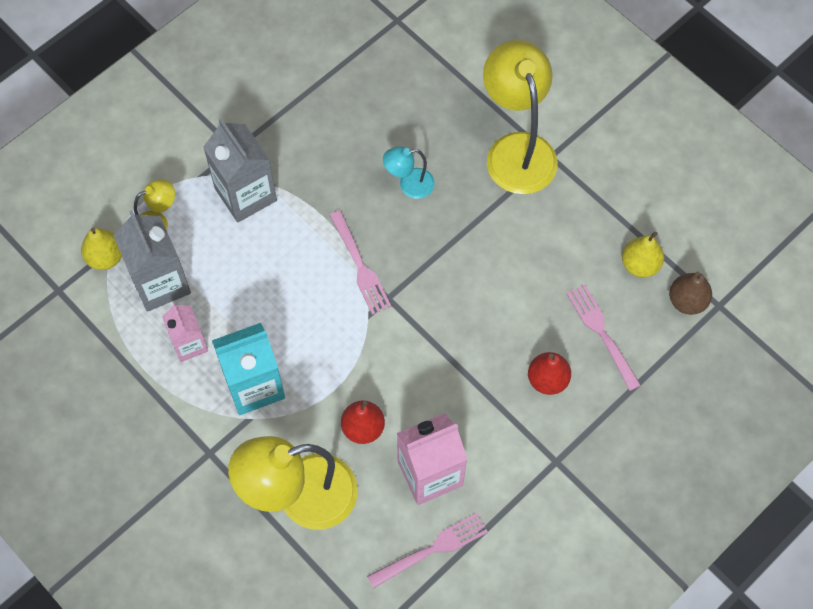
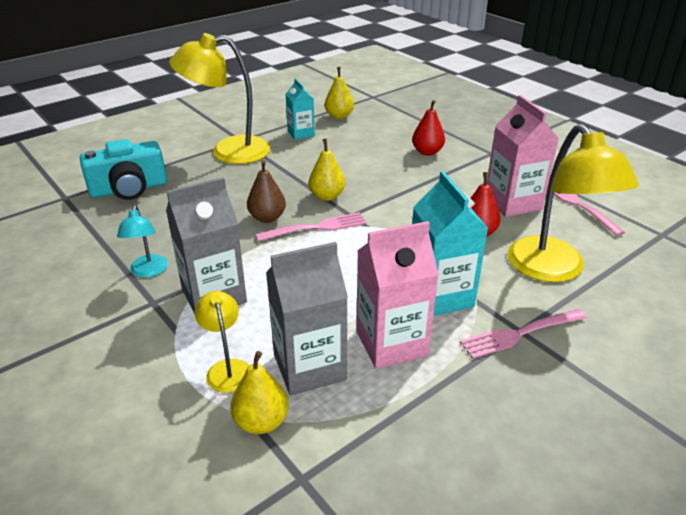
camera: 85 degrees left, 30 degrees down
(189, 344) = (391, 343): pink carton -> pink carton, size x1.64
(409, 185) = (241, 199): turquoise lamp -> turquoise lamp (148, 271)
(419, 72) = (129, 189): none -> turquoise camera
(424, 270) = (327, 196): none -> yellow pear
(579, 223) = (301, 133): none -> turquoise carton
(602, 333) = (390, 131): pink fork -> pink fork (520, 334)
(687, 301) = (368, 105): brown pear -> brown pear (267, 218)

